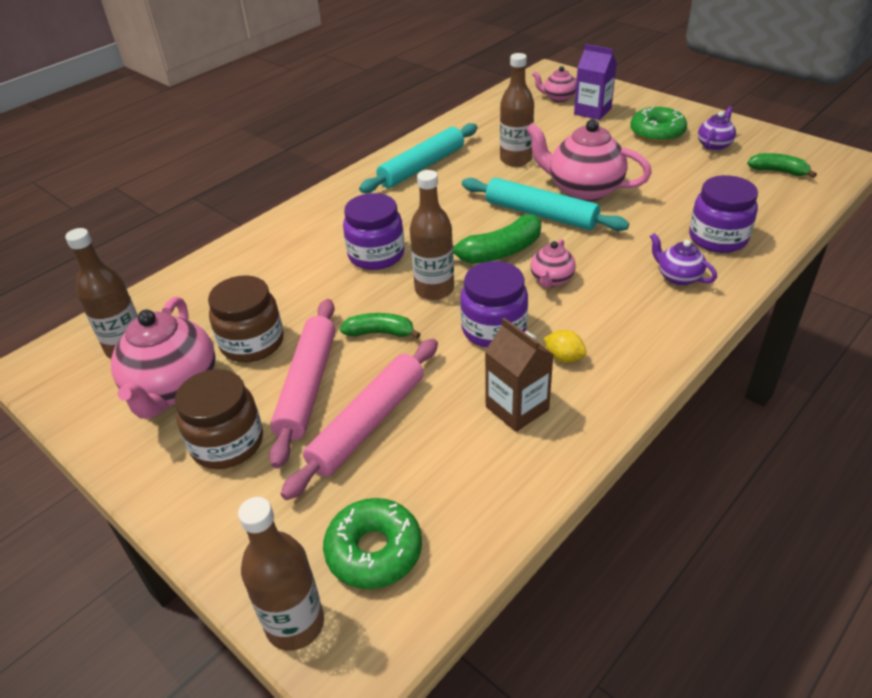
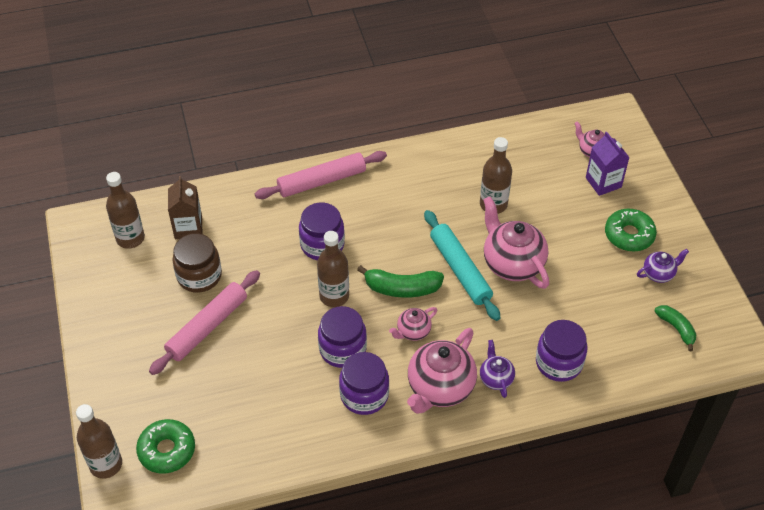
camera: 30 degrees right, 10 degrees up
(173, 389) = (137, 285): pink teapot -> pink teapot (440, 388)
(227, 443) = (141, 340): brown jar -> none
(368, 423) = (220, 373): pink rolling pin -> pink rolling pin (321, 181)
(380, 333) = (275, 312): green banana -> none
(421, 167) = (420, 174): turquoise rolling pin -> none
(517, 408) = (306, 412): brown carton -> brown carton (188, 227)
(564, 358) = (364, 395): yellow lemon -> purple jar

